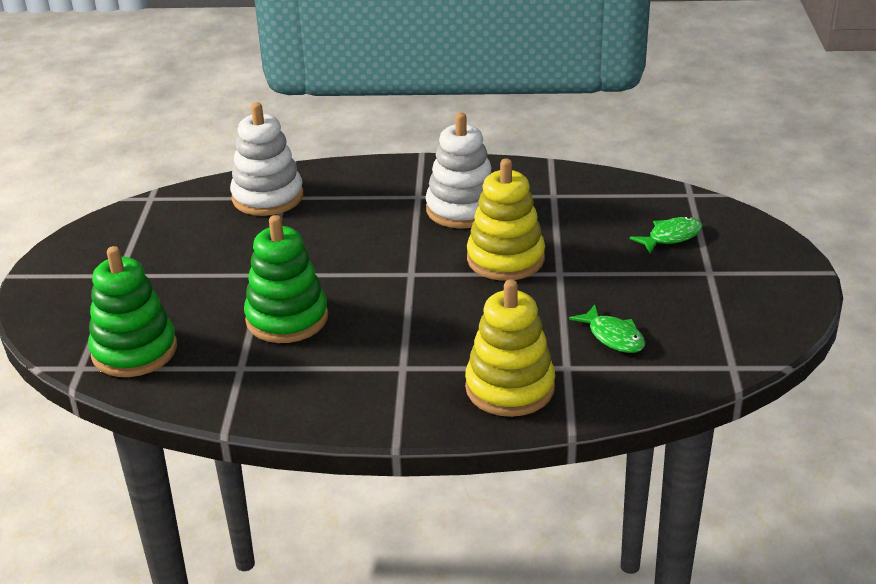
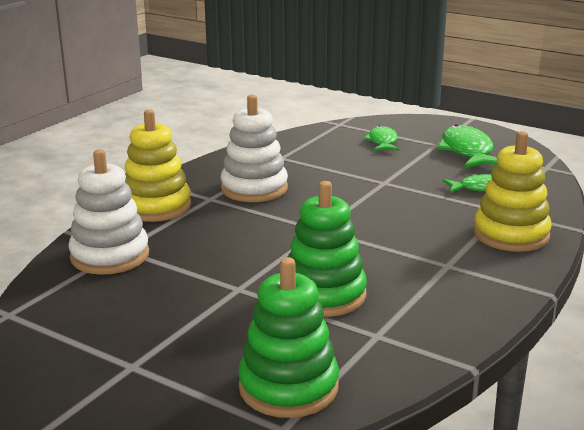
camera: 60 degrees left, 10 degrees down
(505, 259) = (344, 193): yellow stacking toy -> yellow stacking toy (156, 207)
(712, 299) = (467, 151): none -> green fish

